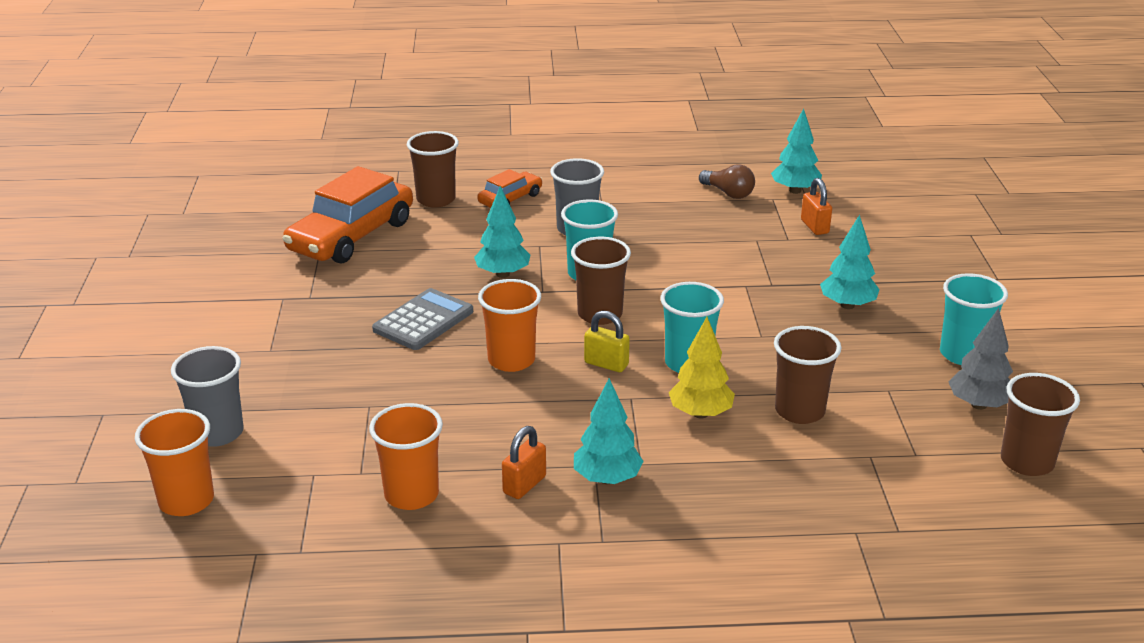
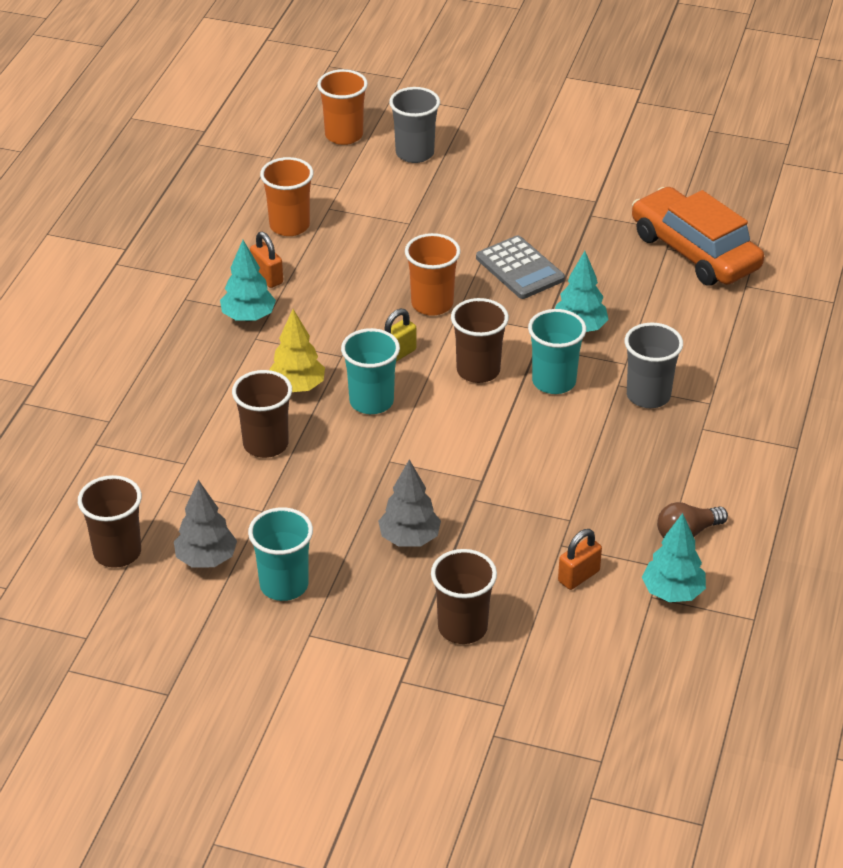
camera: 110 degrees right, 10 degrees up
(436, 199) = (753, 315): brown cup -> brown cup (462, 628)
(510, 199) = (735, 365): orange car -> none
(814, 227) = (578, 576): orange padlock -> orange padlock turned 45 degrees counterclockwise
(847, 305) = (409, 539): turquoise tree -> grey tree

